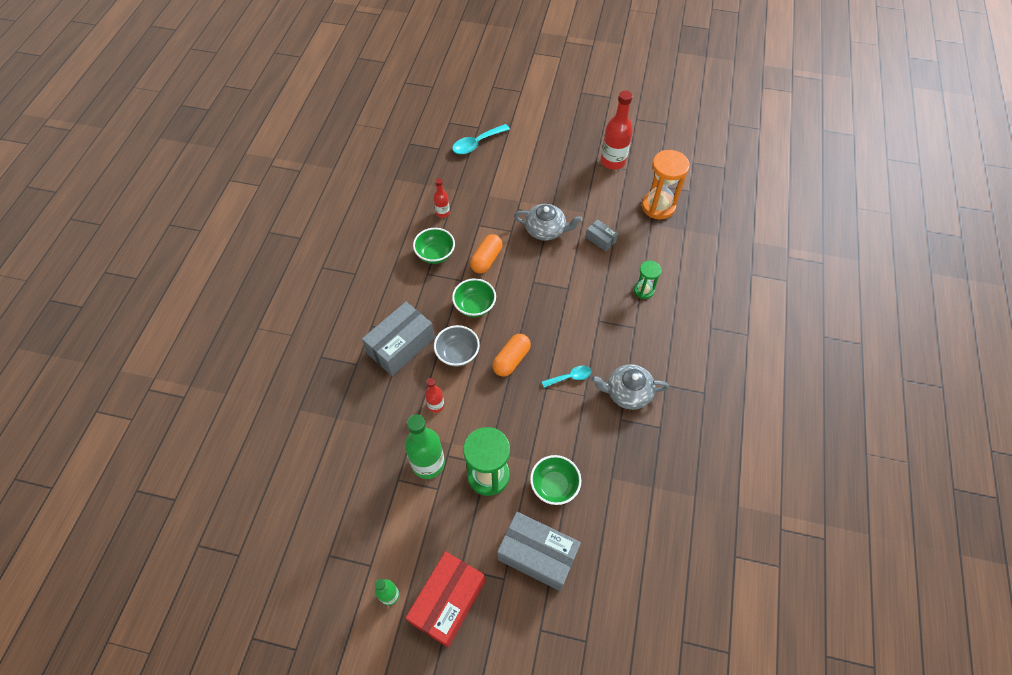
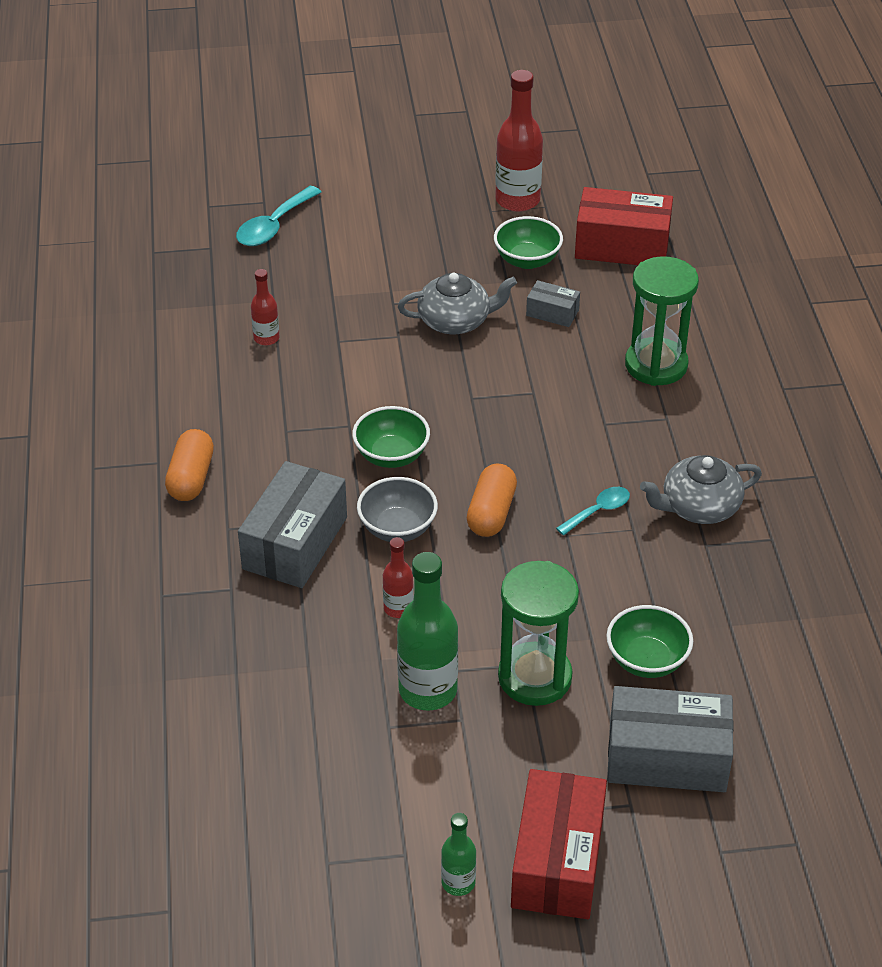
camera: 20 degrees left, 15 degrees down
(435, 254) = (285, 400): green bowl -> green bowl (527, 260)
(486, 259) = (377, 386): orange capsule -> orange capsule (191, 478)
(643, 290) = (656, 365): green hourglass -> green hourglass, size x1.78
(658, 206) = (622, 246): orange hourglass -> red box

